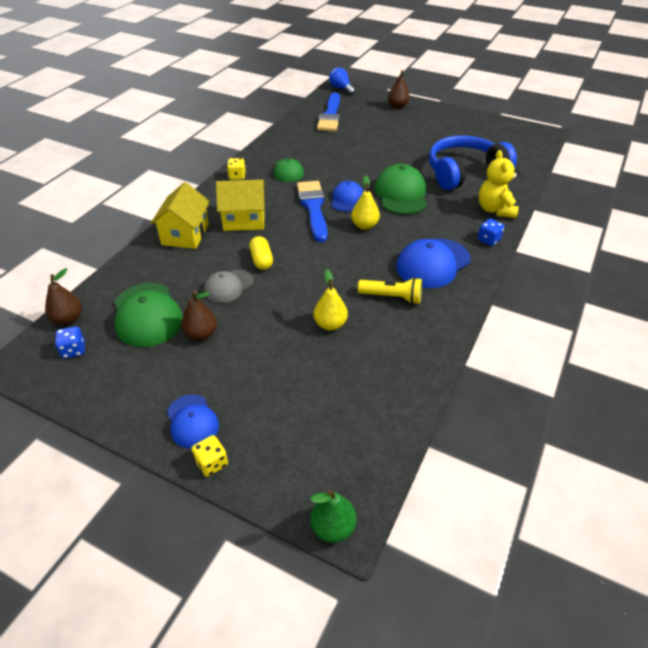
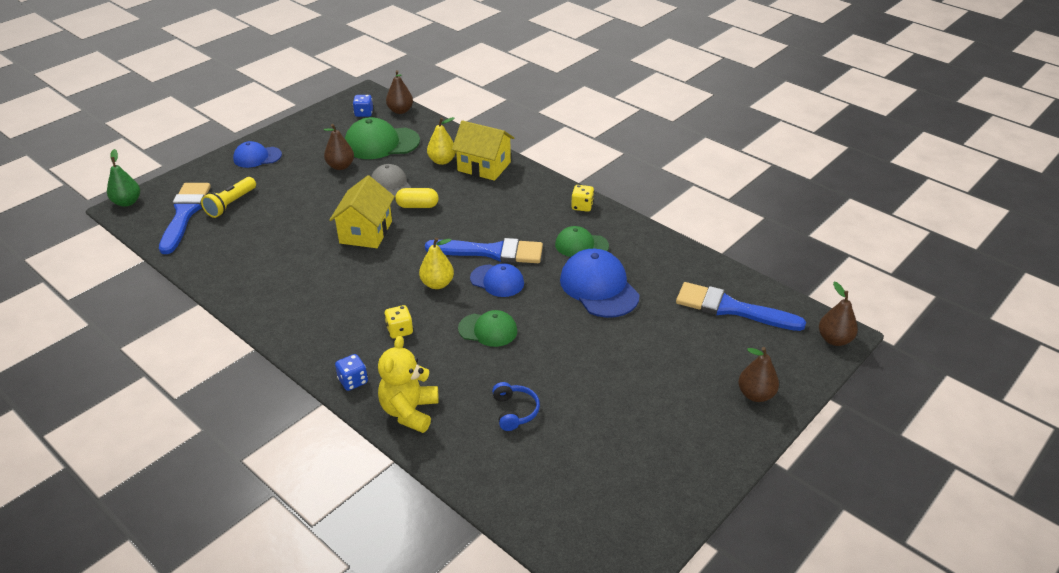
camera: 105 degrees right, 5 degrees down
(211, 463) = (216, 162): yellow dice -> yellow dice (399, 330)
(244, 220) = (491, 202): yellow house -> yellow house (366, 232)
(330, 324) = (303, 232): yellow pear -> yellow pear (442, 161)
(335, 443) = (184, 214): none -> blue brush
(341, 88) = (834, 339): blue light bulb -> brown pear
(392, 297) = (311, 277): yellow flashlight -> yellow flashlight (231, 204)
(401, 194) = (488, 330): green cap -> green cap, size x0.61
(433, 263) = (341, 319): blue cap -> blue cap (599, 287)
(464, 173) = (514, 411): blue headphones -> blue headphones, size x0.41
(495, 210) = (409, 411): yellow teddy bear -> yellow teddy bear turned 90 degrees counterclockwise

